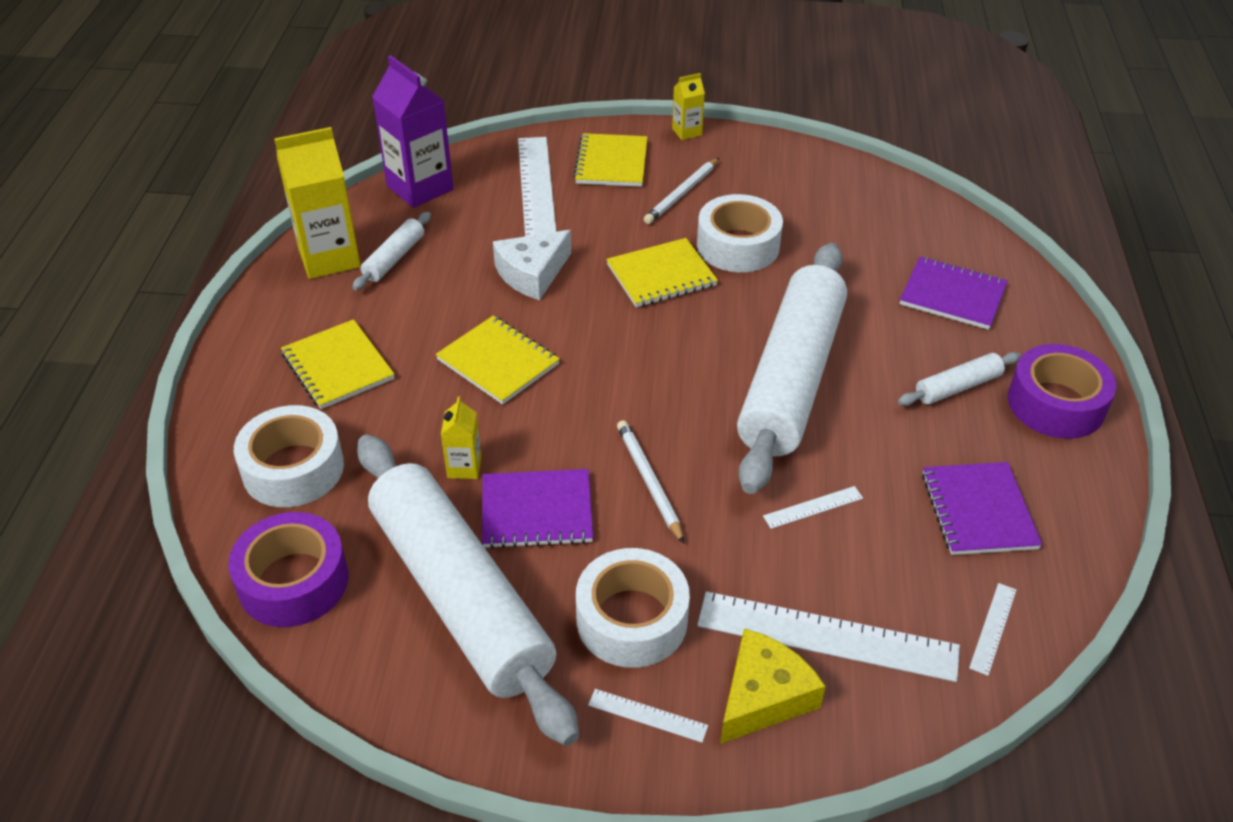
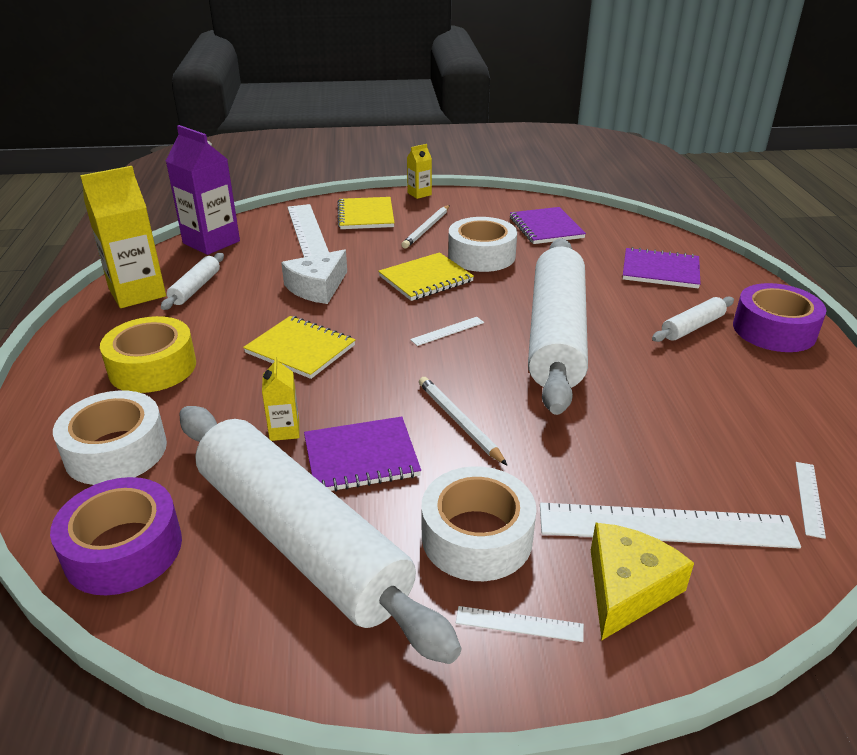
camera: 10 degrees left, 10 degrees down
(337, 366) = (152, 367): yellow notebook -> yellow tape
(813, 507) = (611, 424): white ruler -> white ruler (447, 331)
(978, 511) = (751, 410): purple notebook -> purple notebook (546, 228)

